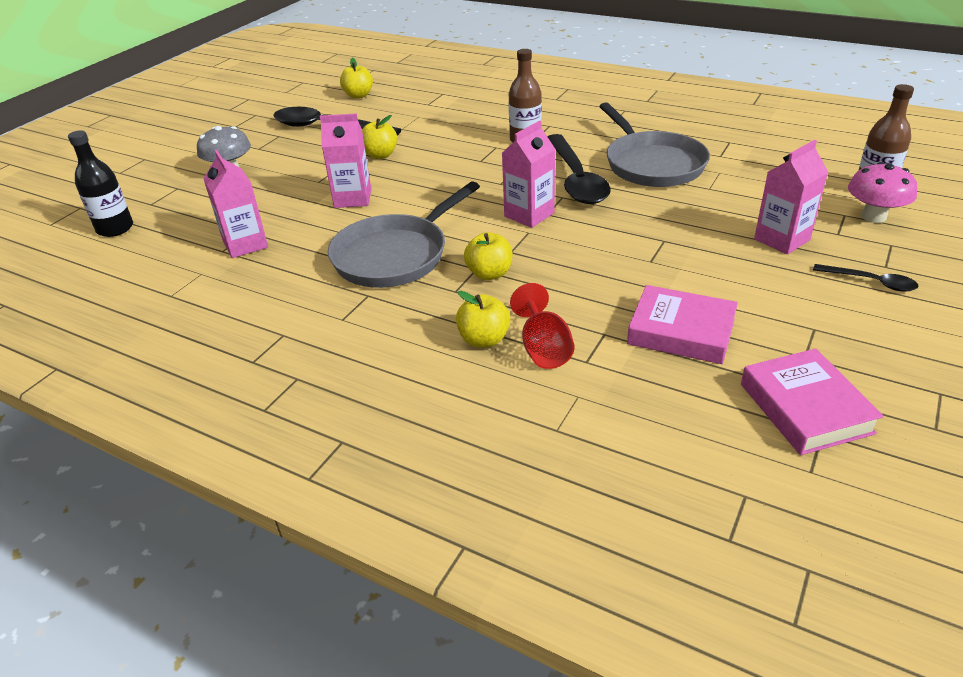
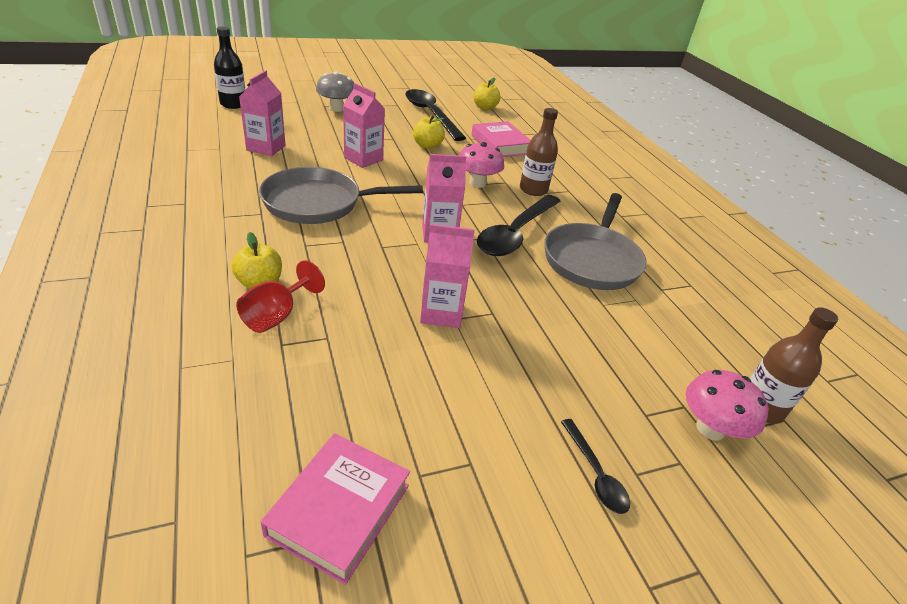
camera: 35 degrees right, 0 degrees up
(478, 160) = (477, 183): none -> pink mushroom
(489, 274) = (343, 250): yellow apple -> none
(681, 331) = (374, 378): pink book -> pink book (500, 144)
(782, 239) = (585, 381): pink carton -> pink carton (441, 313)

